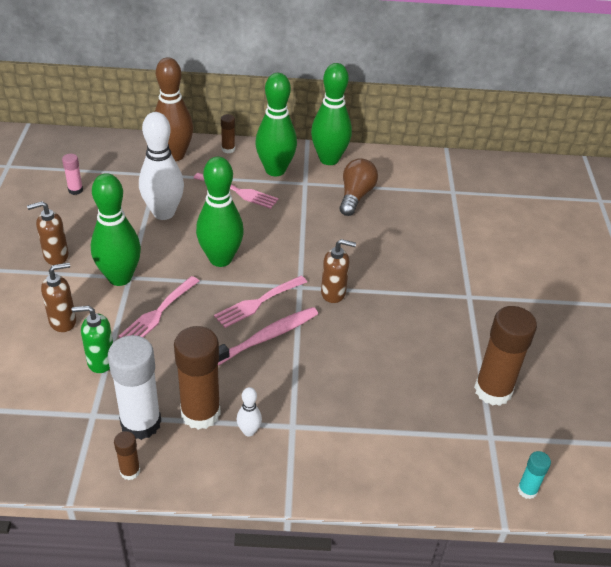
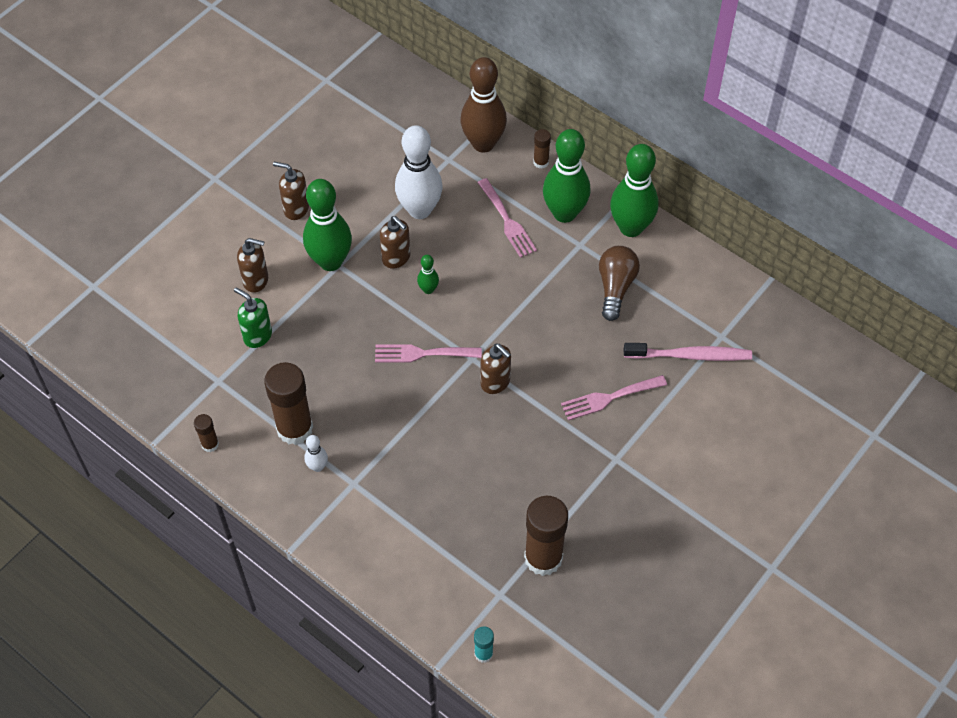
camera: 40 degrees right, 15 degrees up
(75, 190) = (363, 141): pink glue stick -> none
(141, 423) = (246, 409): white glue stick -> none
(158, 313) = (334, 315): pink fork -> pink fork (609, 398)
(174, 251) = (396, 258): none -> brown soap dispenser
(220, 259) = (428, 289): green bowling pin -> green bowling pin, size x0.45
(265, 338) = (400, 392): pink toothbrush -> pink toothbrush (690, 355)
(355, 196) = (615, 287): brown light bulb -> brown light bulb turned 45 degrees counterclockwise

